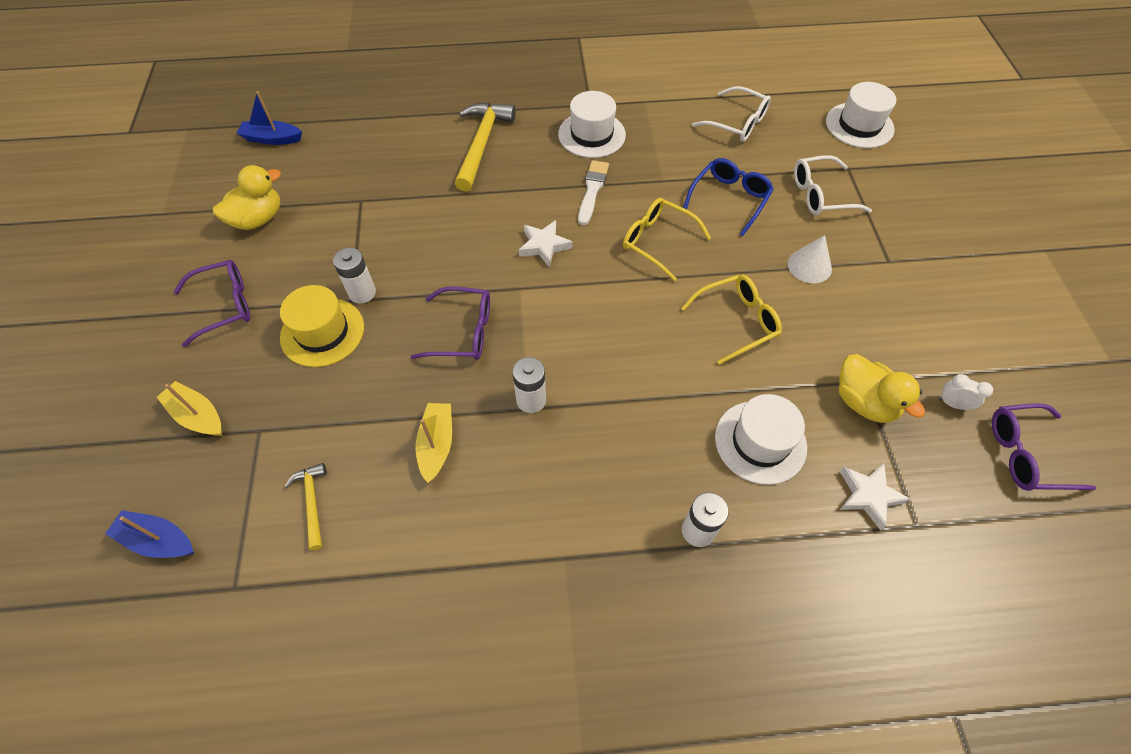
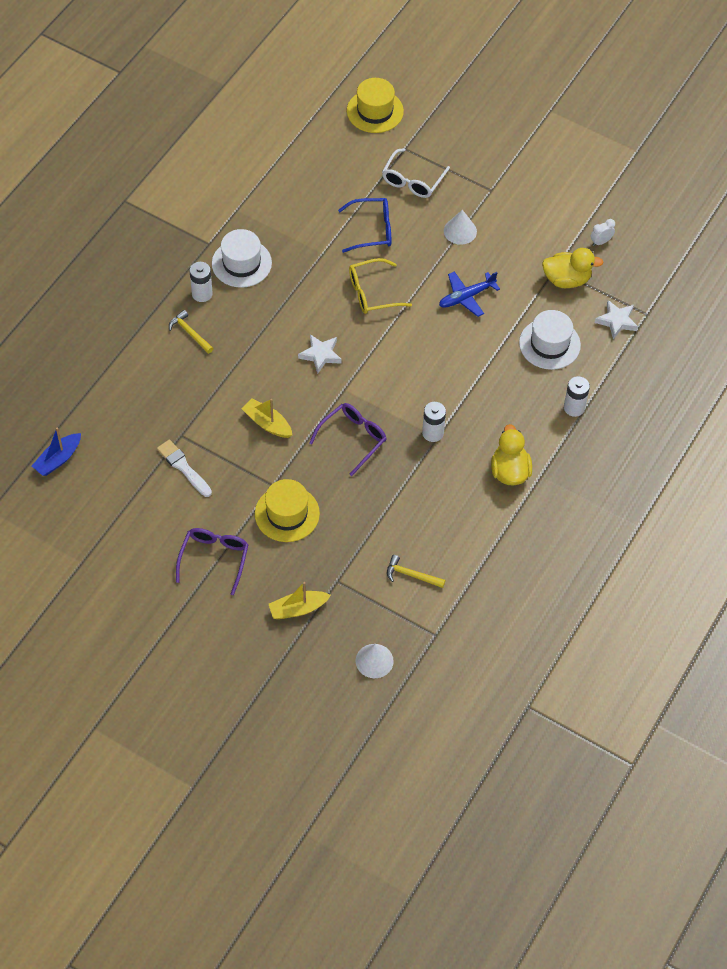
camera: 55 degrees left, 0 degrees up
(158, 540) = (374, 661): blue boat -> white cone
(258, 219) = (144, 505): yellow duck -> yellow duck (509, 471)
(362, 293) = (272, 476): white battery -> white battery (202, 294)
(437, 445) = (424, 496): yellow boat -> yellow boat (267, 423)
(482, 144) = (190, 333): yellow hammer -> yellow hammer, size x0.53
(592, 190) = (295, 297): white brush -> white brush (183, 467)
(729, 199) = (372, 230): blue glasses -> blue glasses turned 105 degrees clockwise
(737, 123) = (309, 174): white glasses -> none
(737, 321) = (466, 297): yellow glasses -> blue plane
(859, 125) = (375, 111): white hat -> yellow hat
(1026, 454) = (651, 236): purple glasses -> none

